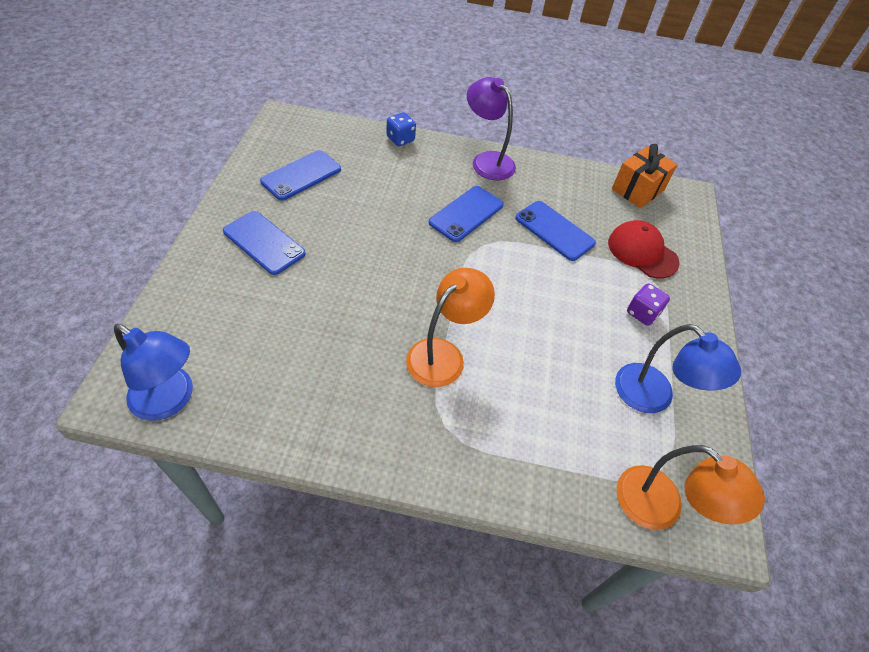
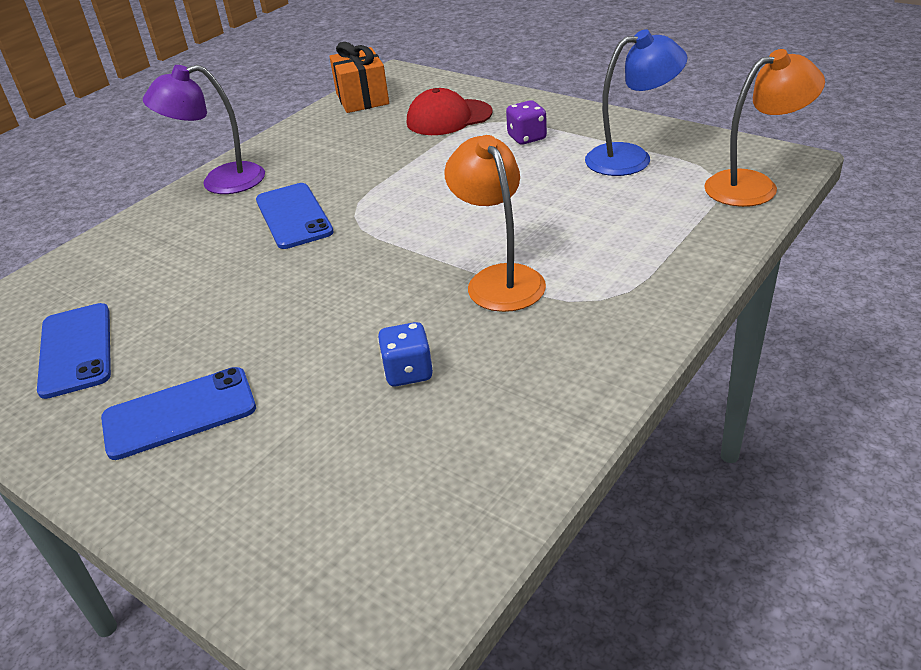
camera: 55 degrees left, 15 degrees down
(171, 400) = (420, 570): blue lamp -> none
(400, 139) = (105, 241): blue dice -> blue dice (408, 372)
(554, 230) = (375, 162): blue phone -> none

